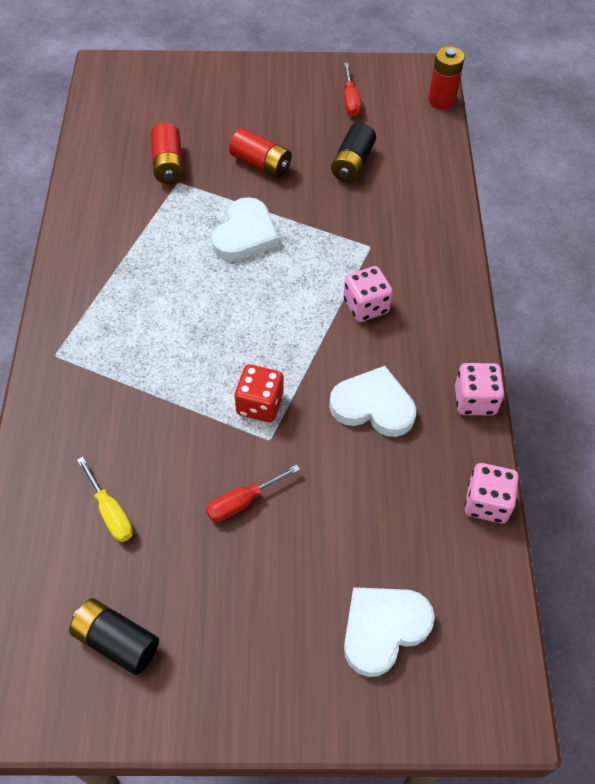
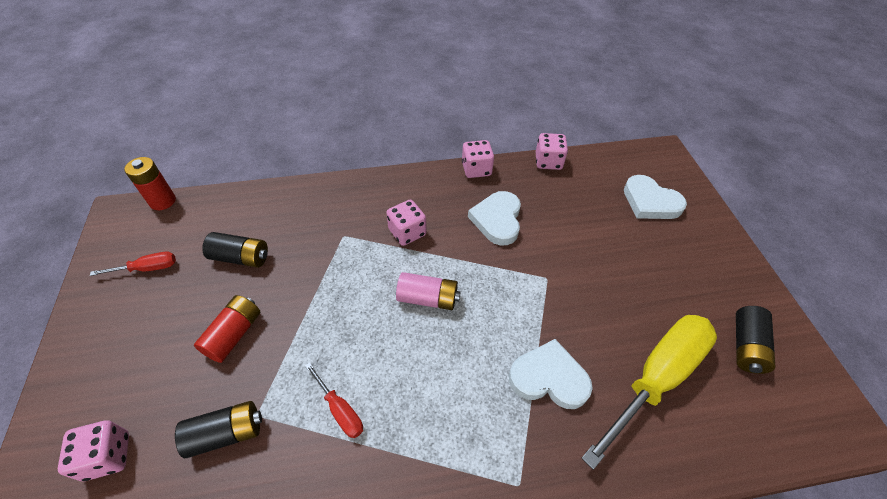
camera: 100 degrees left, 5 degrees down
(110, 512) = (655, 379): yellow screwdriver -> yellow screwdriver, size x2.23
(168, 164) = (226, 433): red battery -> black battery
(173, 102) = (108, 456): none -> pink dice
(243, 501) = (604, 286): red screwdriver -> red screwdriver (339, 409)
(245, 234) = (334, 332): white heart -> white heart (549, 378)
(260, 404) = (518, 289): red dice -> none
(266, 314) = (428, 298): none -> pink battery

